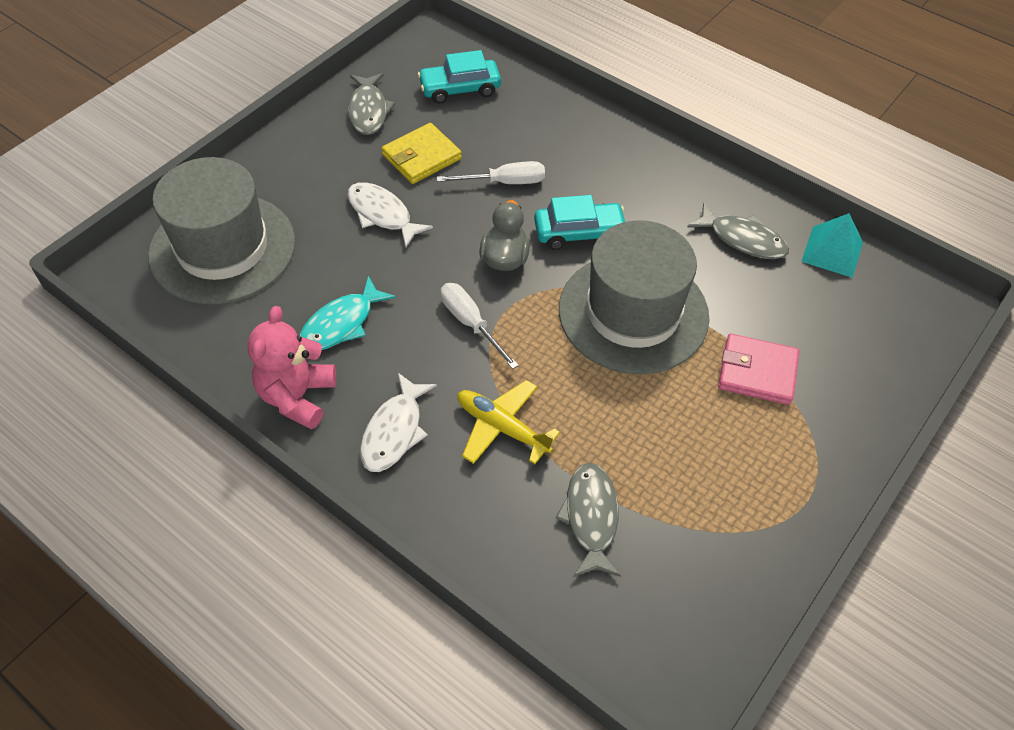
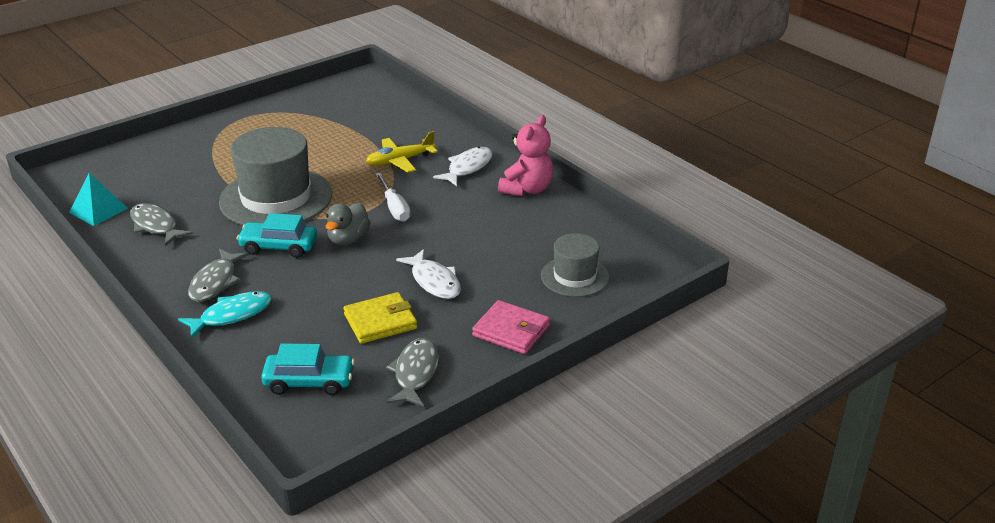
camera: 165 degrees left, 20 degrees down
(222, 248) = (575, 276): grey hat -> grey hat, size x0.55
(341, 324) = (488, 219): turquoise fish -> turquoise fish (232, 315)
(502, 427) = (400, 161): yellow plane -> yellow plane turned 105 degrees clockwise
(504, 182) = (316, 290): white screwdriver -> none
(591, 517) = (369, 125): grey fish -> grey fish (215, 282)
(757, 372) = (221, 162): pink wallet -> pink wallet (511, 331)

